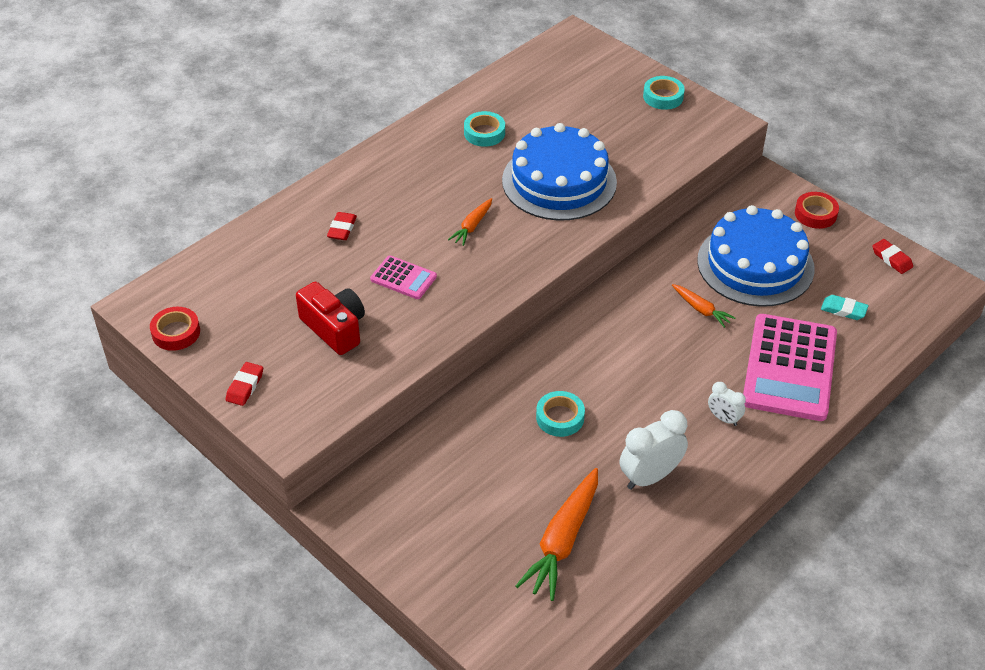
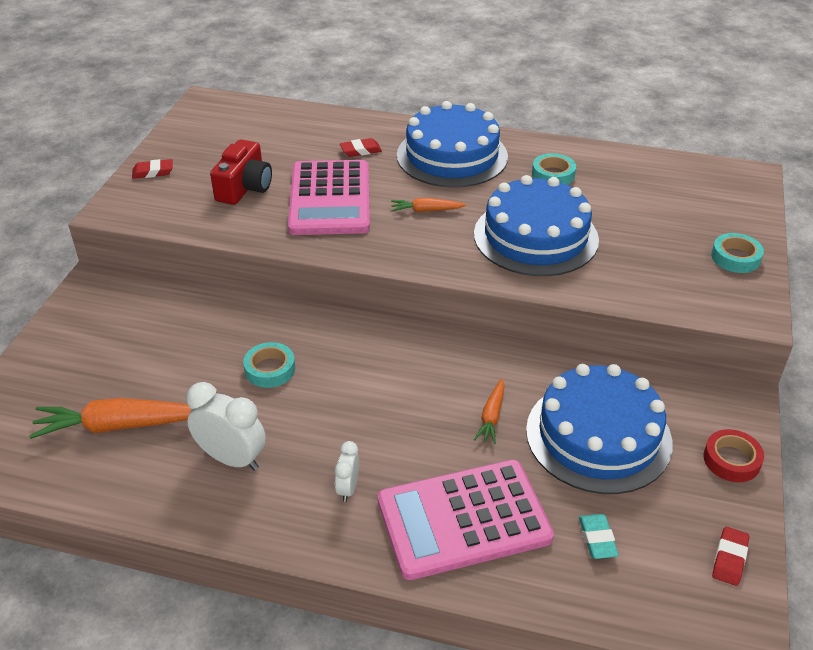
camera: 60 degrees right, 5 degrees down
(176, 332) = (188, 125): red tape -> none
(403, 278) = (330, 199): pink calculator -> pink calculator, size x2.12
(404, 177) = (452, 156): none -> blue cake

